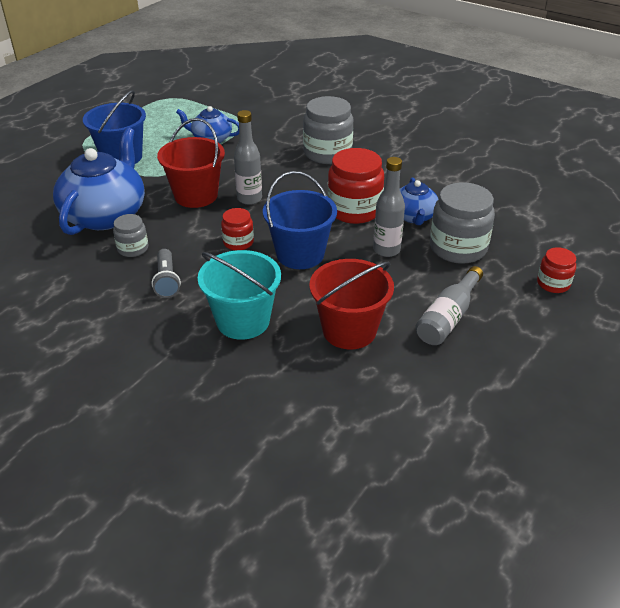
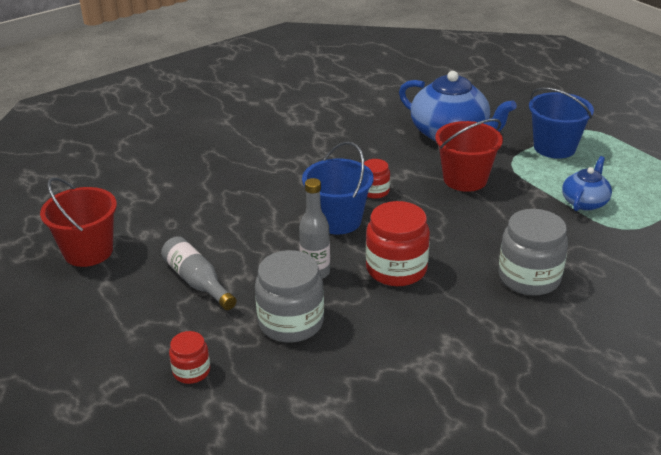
camera: 110 degrees right, 5 degrees down
(133, 248) = (392, 142): grey jar -> none
(167, 281) = (339, 153): grey flashlight -> none
(243, 321) = (268, 179): turquoise bucket -> none
(249, 199) = (446, 208): grey bottle -> none
(349, 330) = (221, 225): red bucket -> red bucket (88, 251)
(414, 216) = (364, 308): blue teapot -> none

